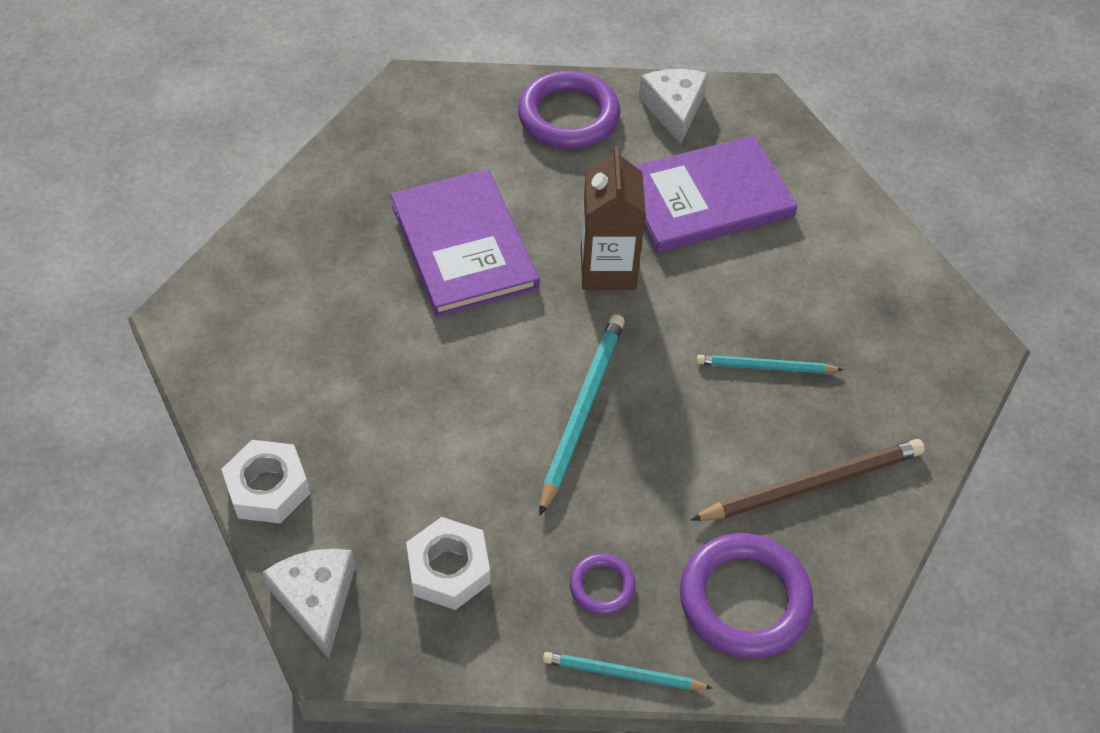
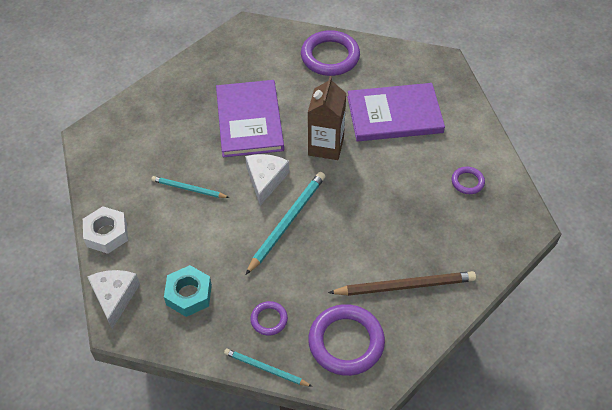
camera: 15 degrees right, 0 degrees up
(449, 569) = (189, 294): white nut -> turquoise nut
(674, 109) = (392, 61): white cheese -> white cheese (265, 180)
(765, 367) = (399, 216): turquoise pencil -> turquoise pencil (188, 189)
(858, 291) = (467, 182): none -> purple ring

